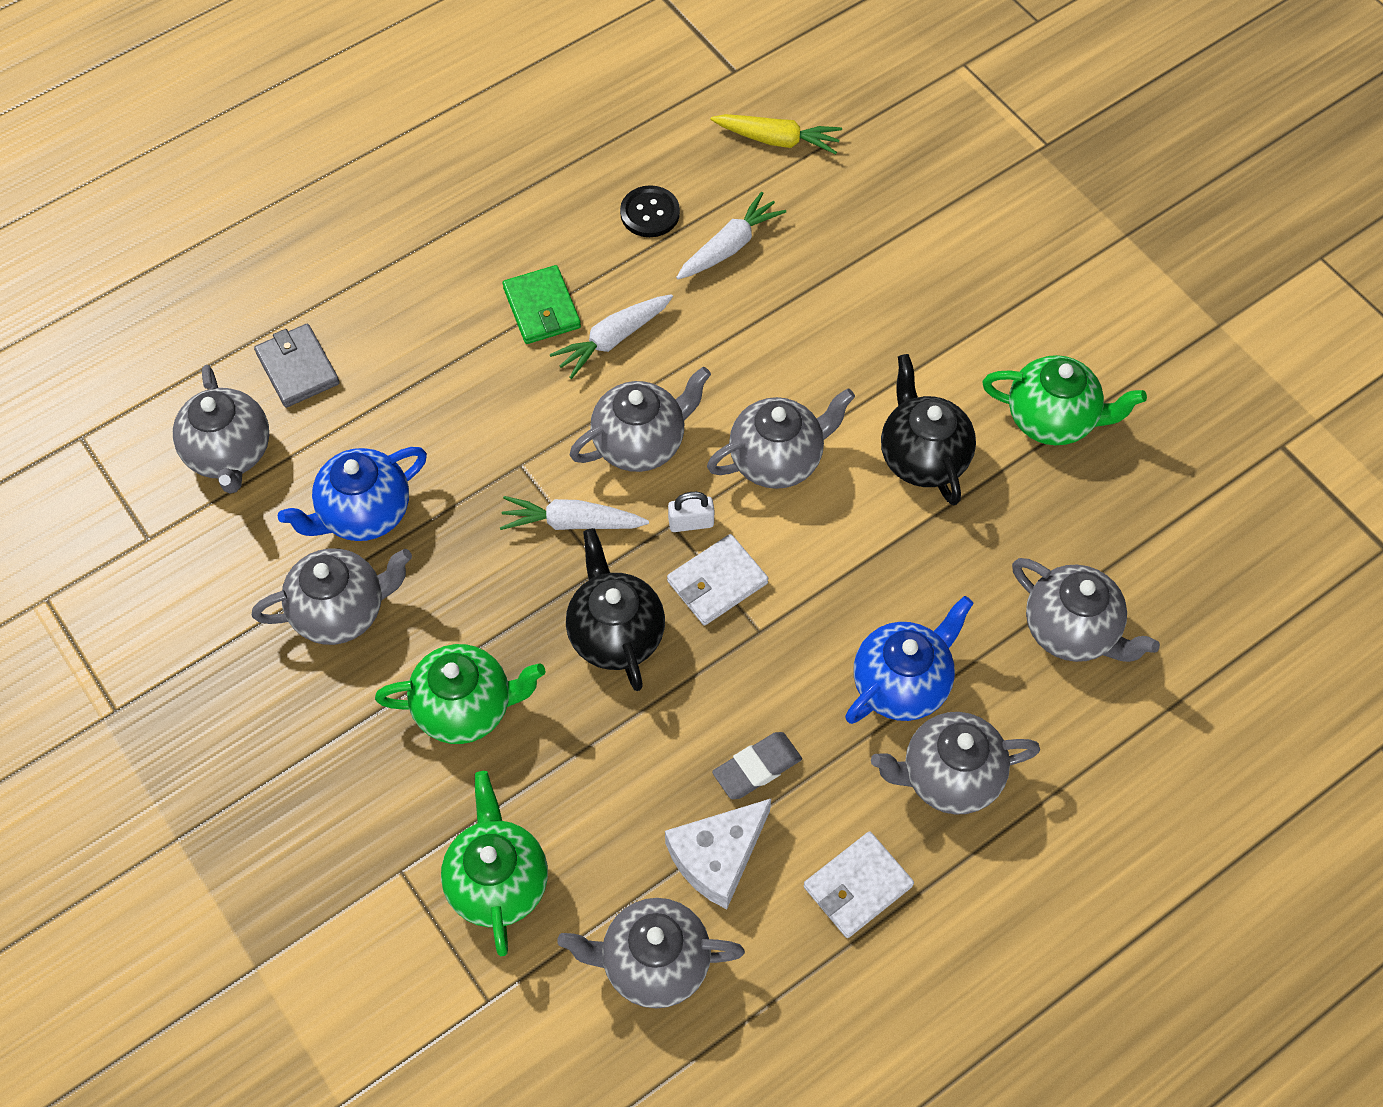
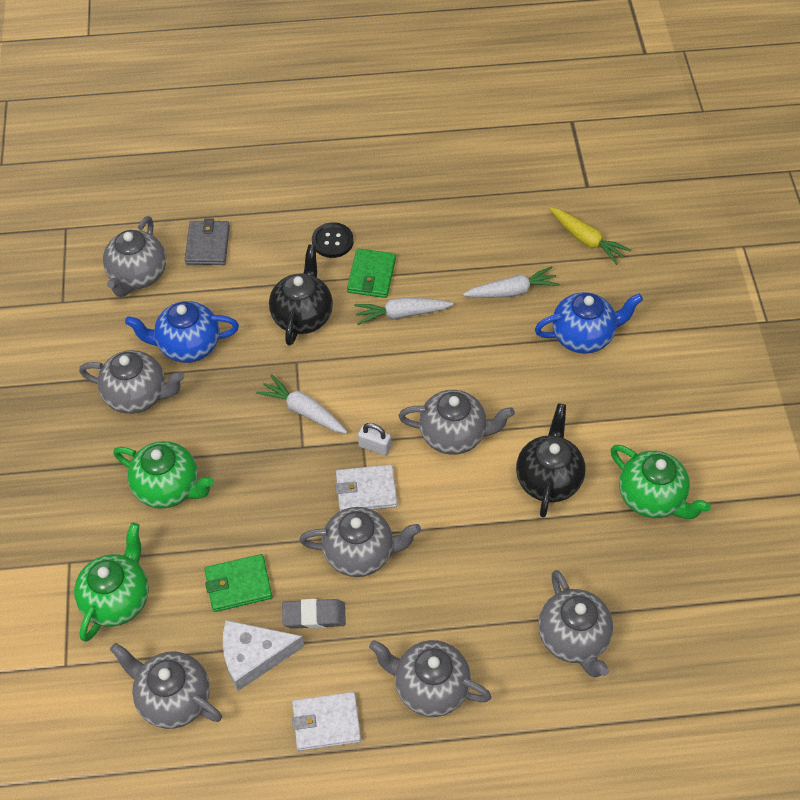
camera: 30 degrees right, 5 degrees down
(615, 634) = (284, 490): black teapot -> black teapot (302, 316)
(639, 781) = (238, 585): none -> green wallet
(641, 443) = (376, 384): grey teapot -> grey teapot (360, 553)
(650, 213) = (475, 249): black button -> black button (332, 241)
(902, 684) = (439, 613): blue teapot -> blue teapot (583, 336)

